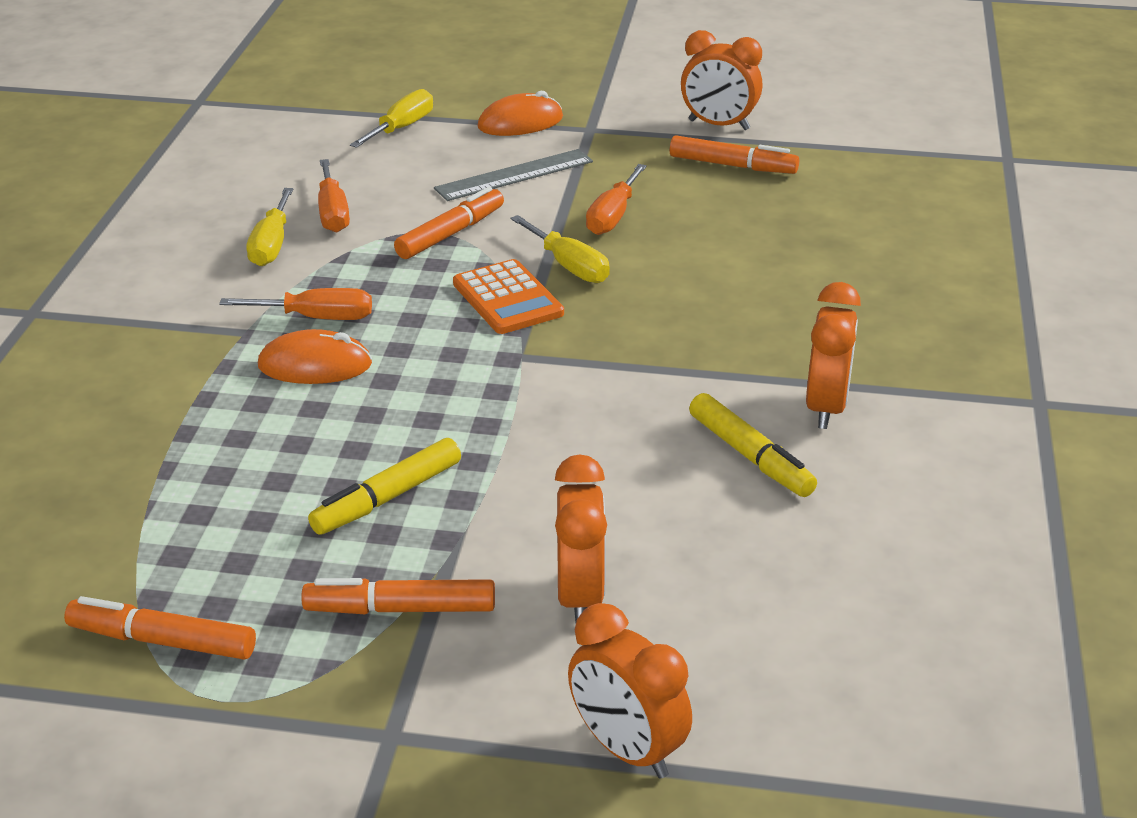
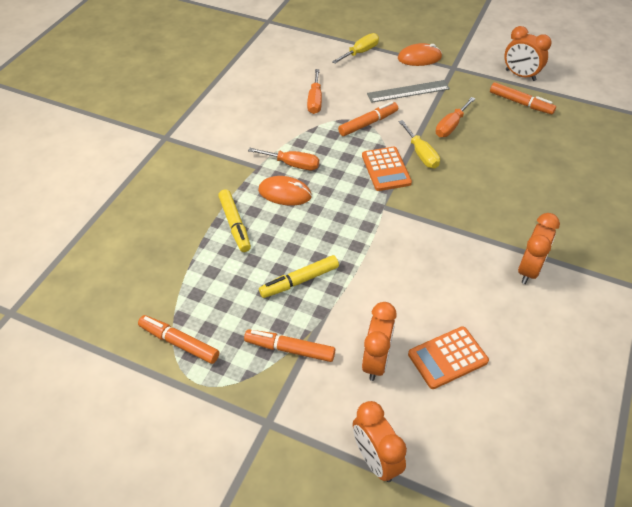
camera: 15 degrees right, 15 degrees up
(271, 245) = (282, 116): yellow screwdriver -> none
(717, 566) = (447, 357): none -> orange calculator
(750, 456) = (482, 292): yellow marker -> yellow marker (235, 224)

